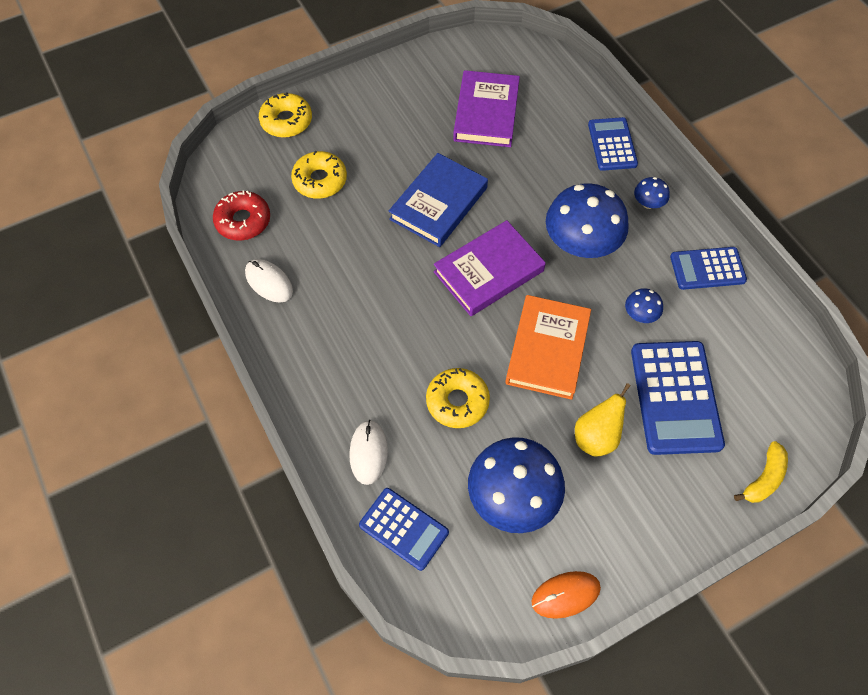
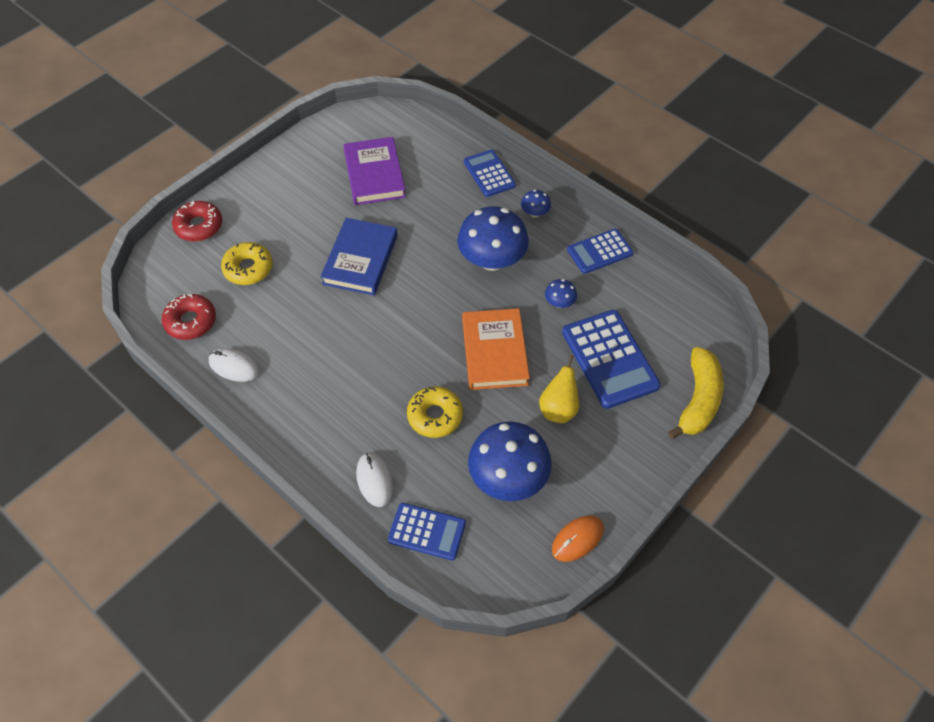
camera: 20 degrees left, 5 degrees down
(286, 121) = (199, 226): yellow donut -> red donut
(489, 271) = (423, 303): purple book -> none
(764, 478) = (698, 400): yellow banana -> yellow banana, size x1.68

